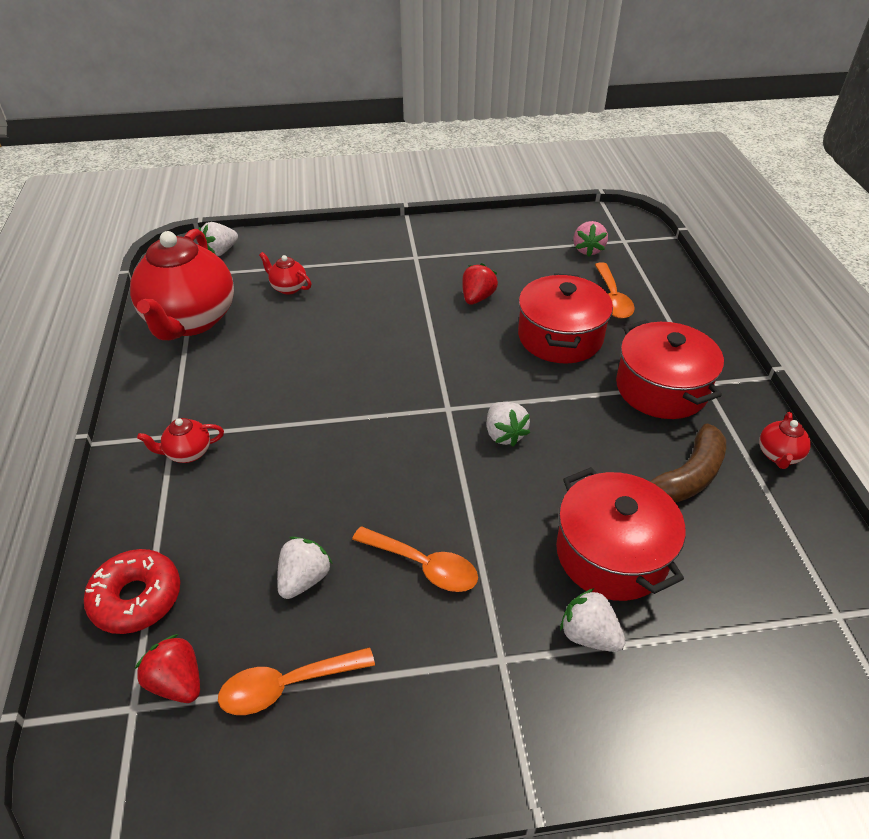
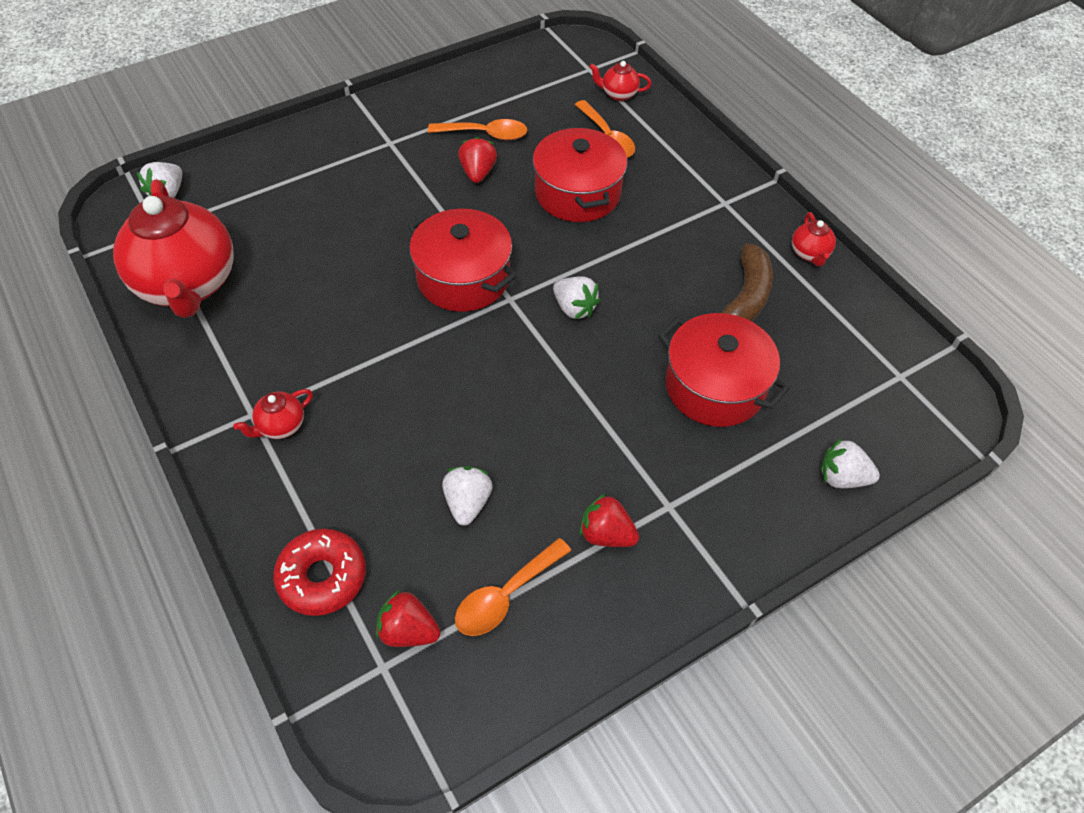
camera: 25 degrees left, 10 degrees up
(288, 288) = (273, 216): red teapot -> red teapot (618, 94)
(420, 663) = (606, 534): none -> red strawberry
(423, 566) = (565, 453): orange spoon -> orange spoon (485, 134)
(588, 250) = (559, 89): pink strawberry -> none
(588, 635) = (727, 460): white strawberry -> white strawberry (842, 477)
(661, 388) = (690, 219): red pot -> red pot (463, 278)

